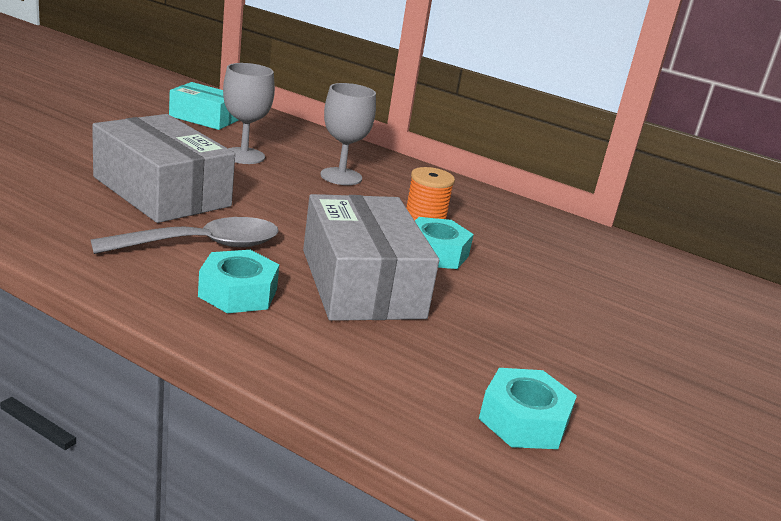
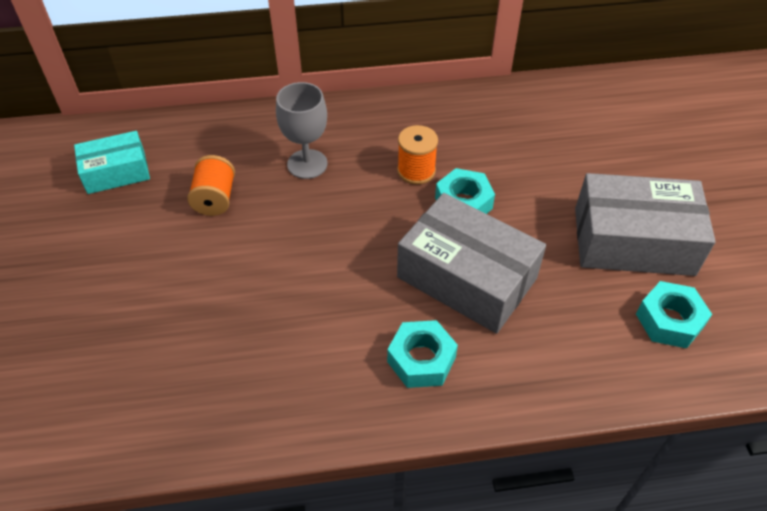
camera: 35 degrees left, 25 degrees up
(161, 191) = (229, 299): grey box -> grey box (633, 241)
(201, 245) = (338, 334): grey spoon -> none
(244, 156) = (215, 199): grey goblet -> orange spool

